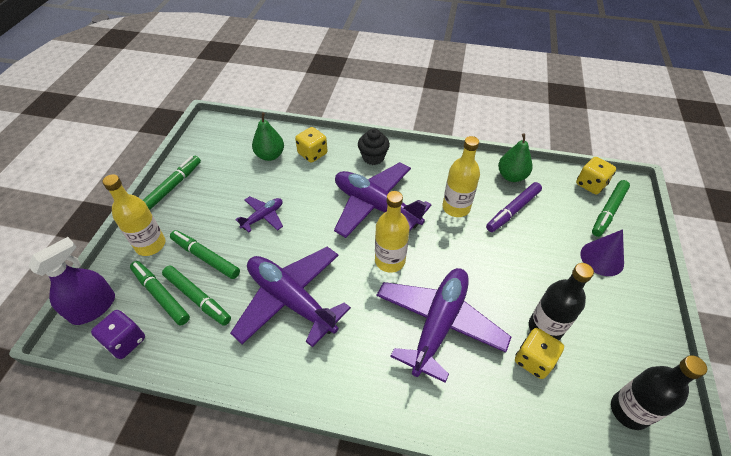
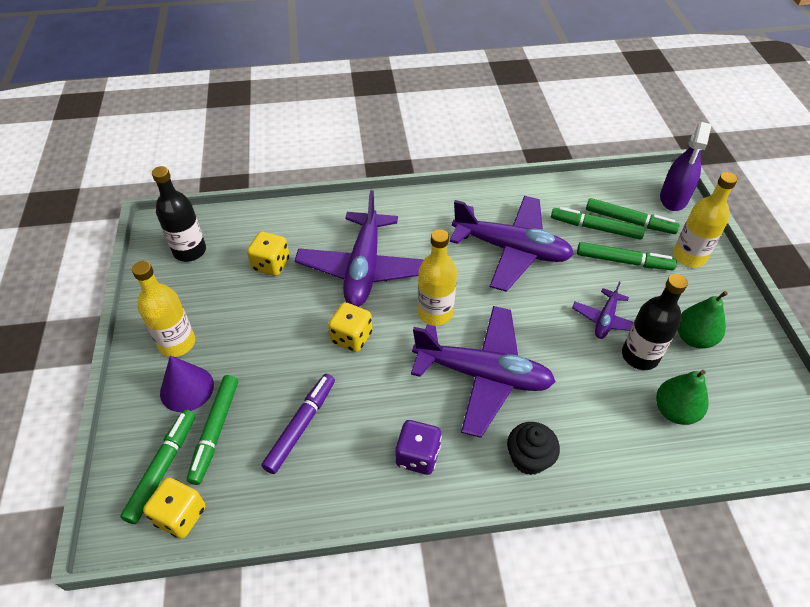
camera: 160 degrees right, 0 degrees up
(125, 341) = (620, 186): purple dice -> purple dice (418, 456)
(172, 187) = (744, 324): green marker -> green marker (215, 431)
(312, 154) = (619, 435): yellow dice -> yellow dice (351, 337)
(456, 207) = (379, 406): yellow bottle -> yellow bottle (177, 343)
(511, 176) = (307, 491): green pear -> green pear (694, 338)
(545, 328) = (260, 293): black bottle -> black bottle (640, 356)

